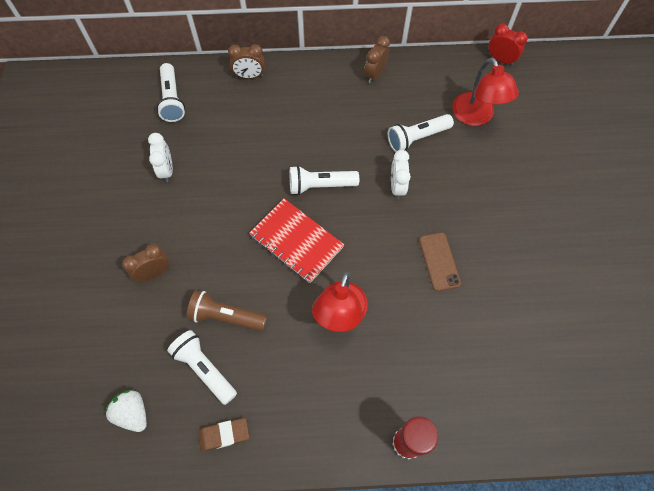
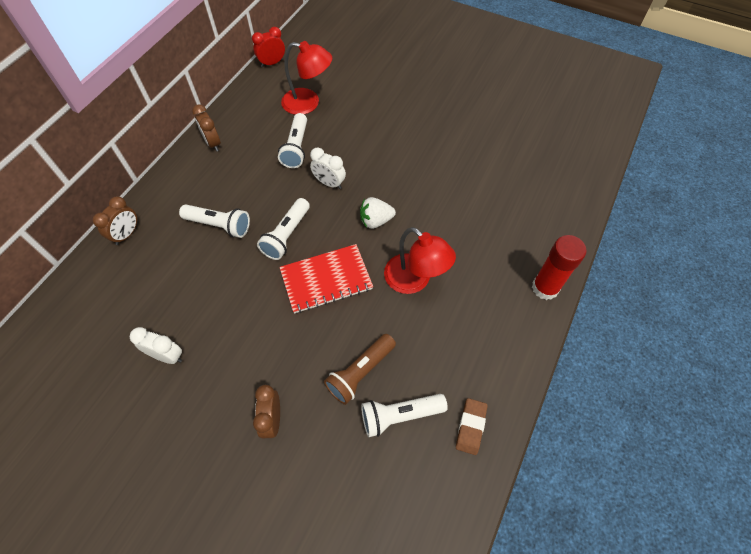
camera: 60 degrees left, 5 degrees down
(133, 413) = (406, 506): white strawberry -> white strawberry (376, 221)
(172, 100) = (90, 314): white flashlight -> white flashlight (219, 225)
(439, 261) = (412, 190): brown phone -> none

